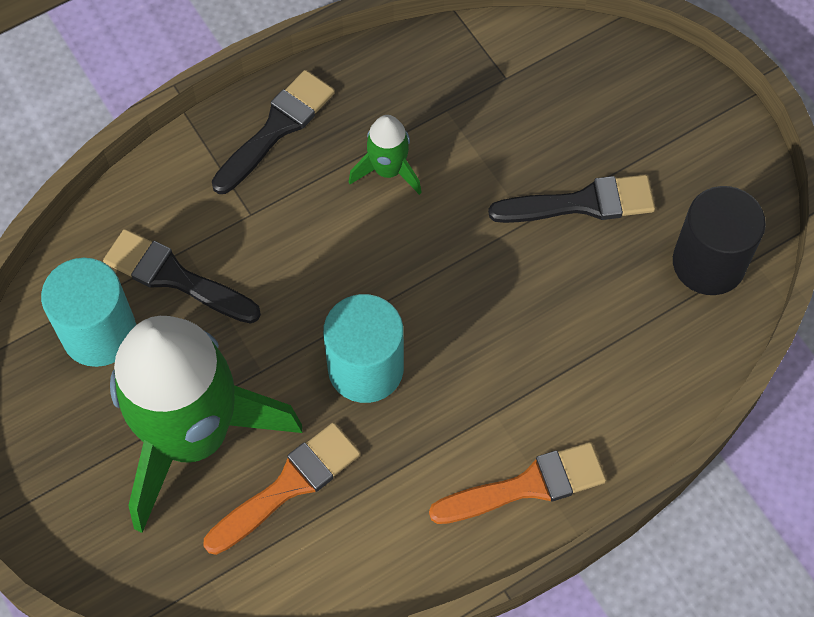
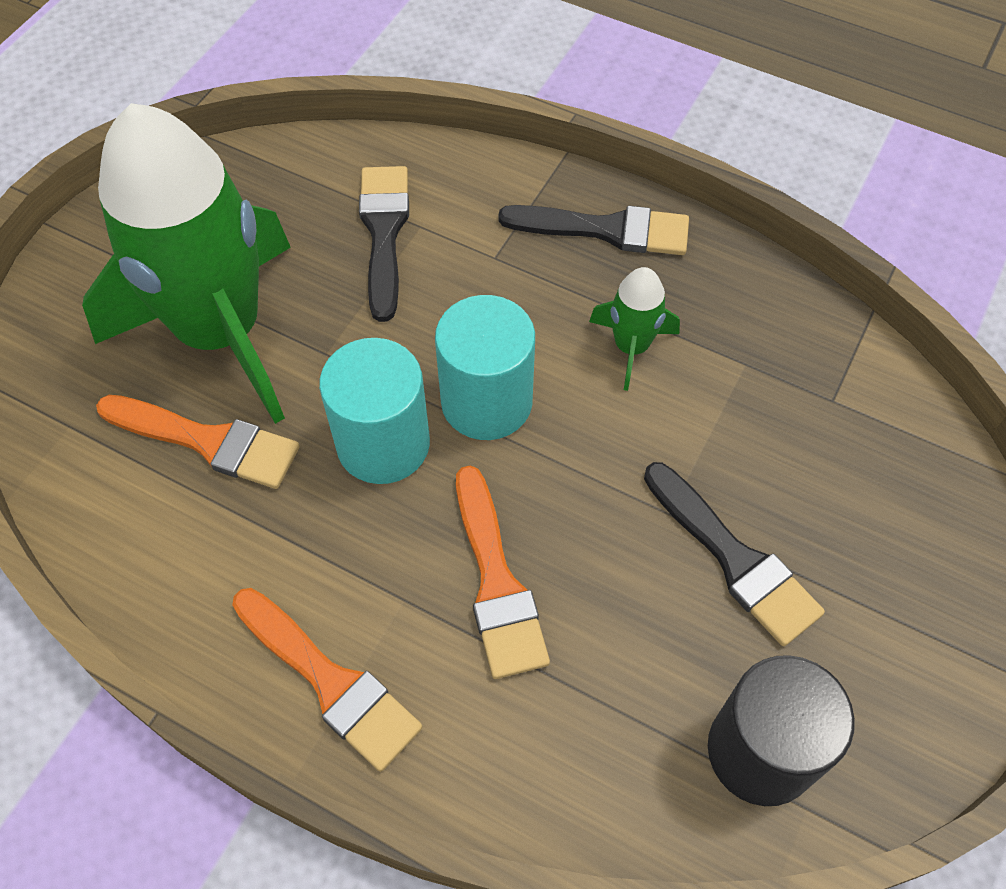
camera: 60 degrees right, 5 degrees down
(99, 333) = (289, 206): turquoise cylinder -> turquoise cylinder (486, 402)
(515, 350) = (496, 582): none -> orange brush

